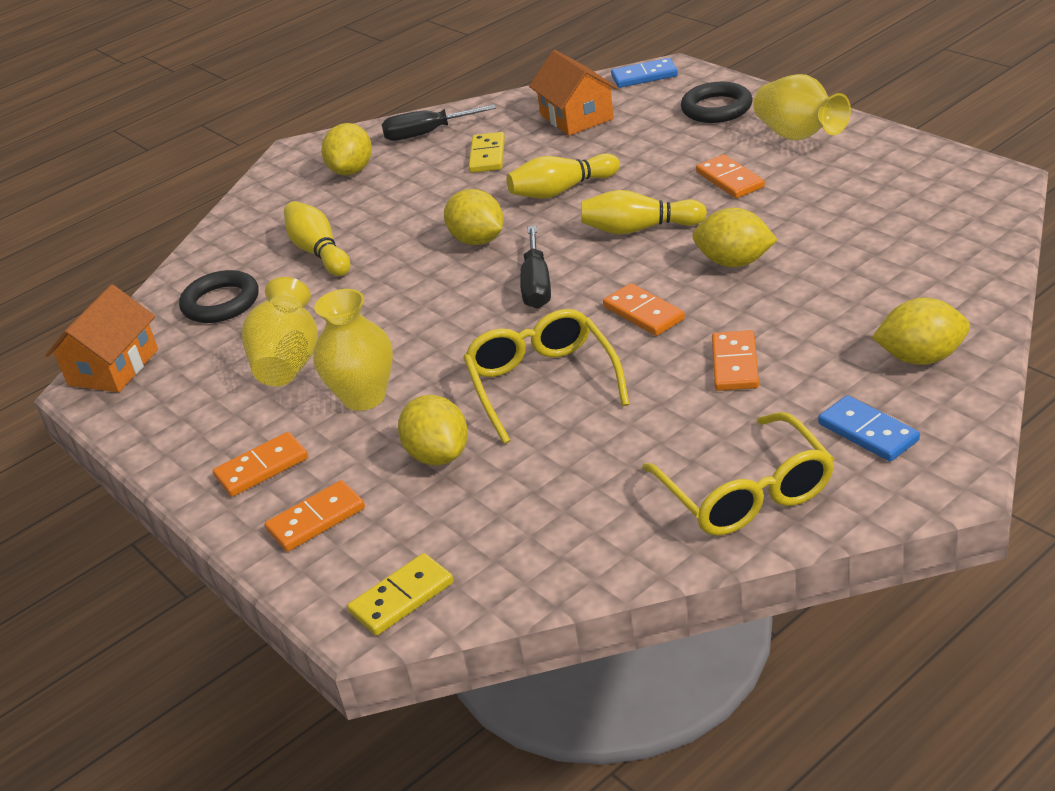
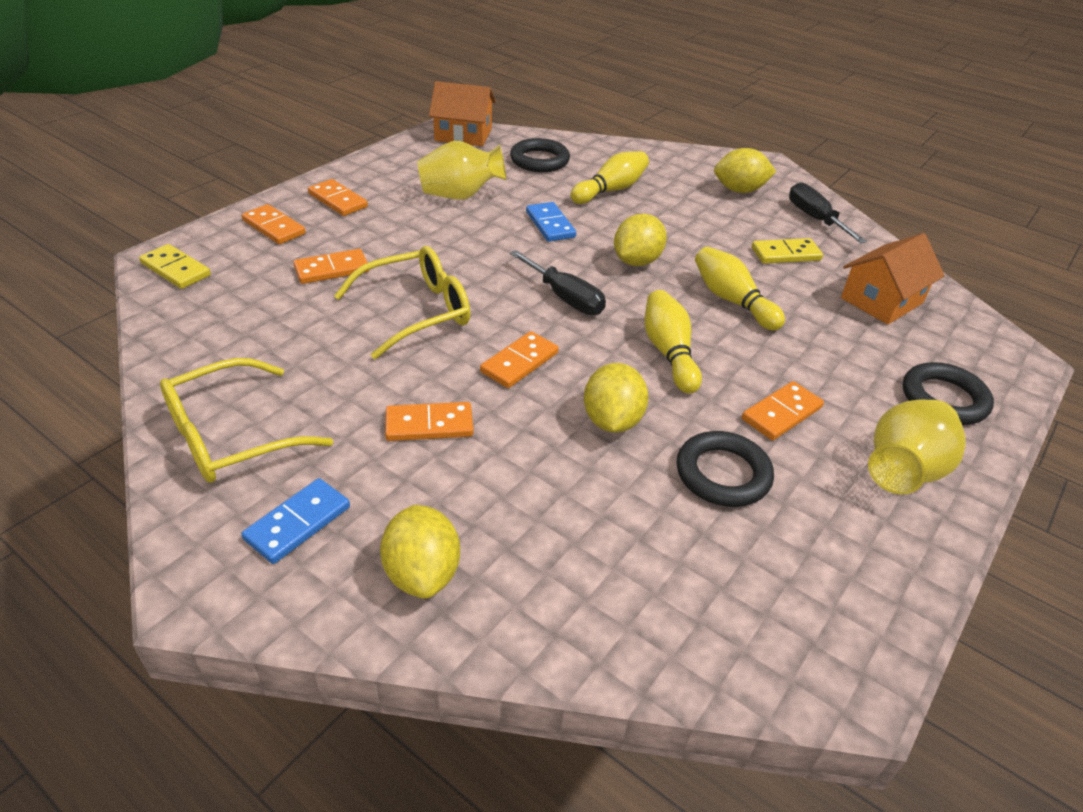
camera: 70 degrees right, 5 degrees up
(364, 397) = (412, 230): yellow vase -> none
(438, 455) = (332, 269): yellow lemon -> orange domino
(536, 285) = (565, 298): black screwdriver -> black screwdriver turned 120 degrees counterclockwise
(644, 76) = (995, 341): blue domino -> blue domino (550, 224)
(803, 212) = (722, 474): none -> black ring

